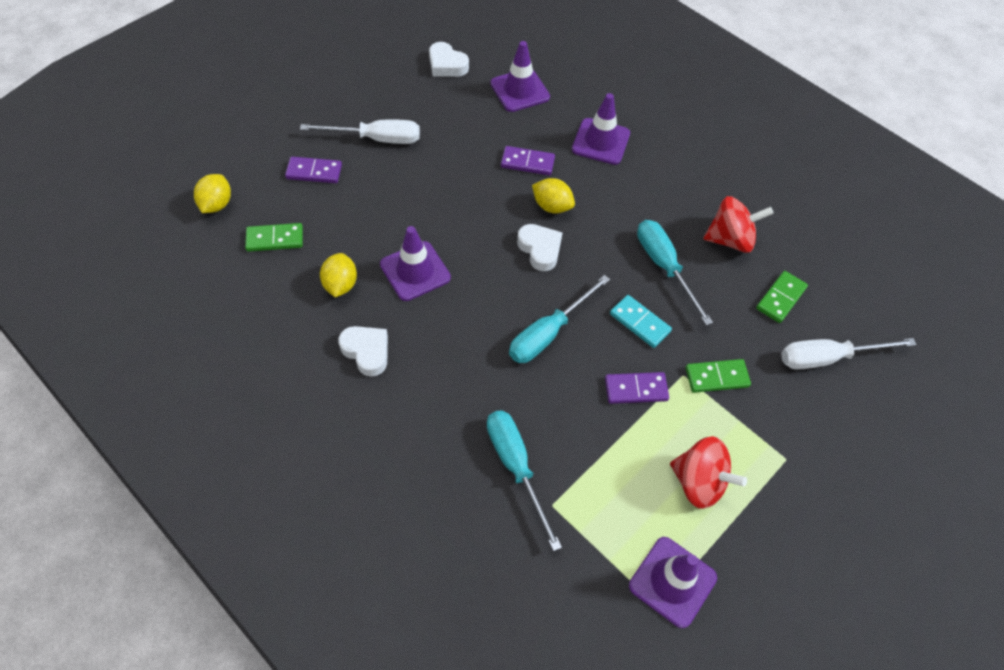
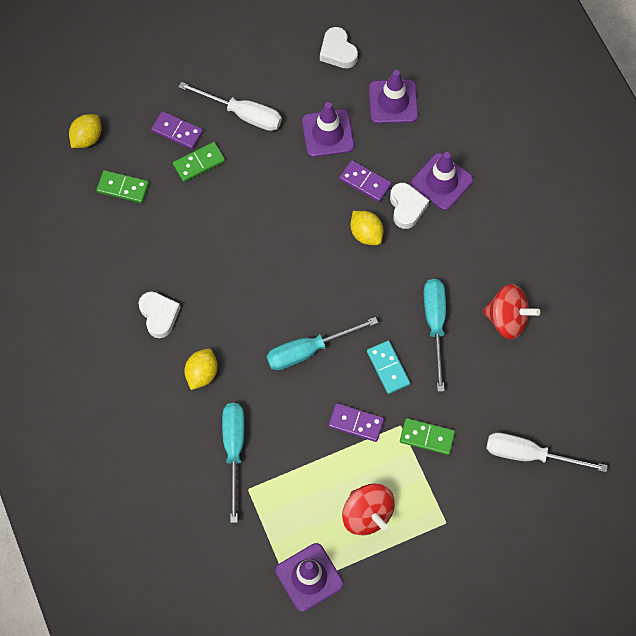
camera: 25 degrees right, 10 degrees up
(340, 285) = (160, 248): yellow lemon -> yellow lemon (202, 373)
(415, 271) = (224, 257): purple traffic cone -> purple traffic cone (328, 133)
(540, 249) = (336, 272): white heart -> white heart (406, 207)
(781, 298) = (520, 389): green domino -> green domino (199, 163)

